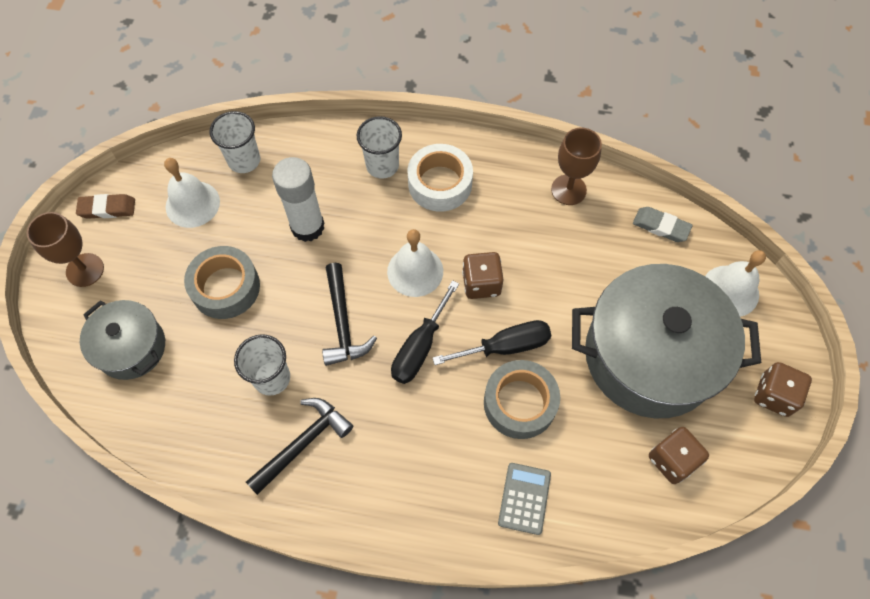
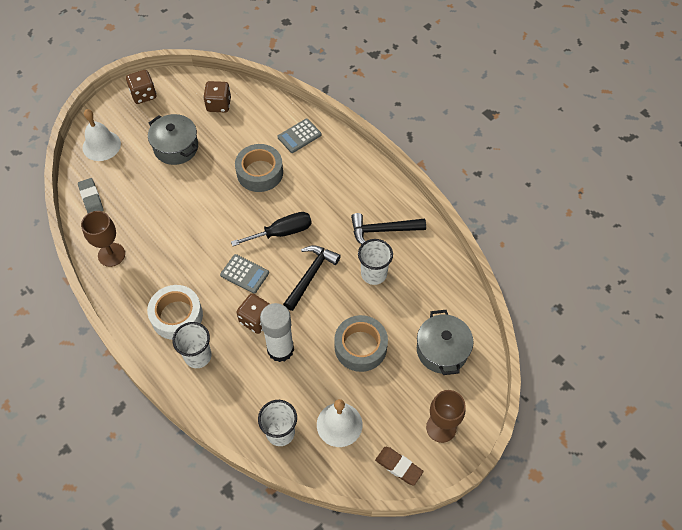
camera: 140 degrees left, 5 degrees down
(415, 271) = (244, 274): white bell -> grey calculator
(481, 283) = (216, 240): brown dice -> brown dice (256, 319)
(505, 346) = (239, 201): black screwdriver -> none
(650, 356) = (176, 147): grey pot -> grey pot, size x0.53

